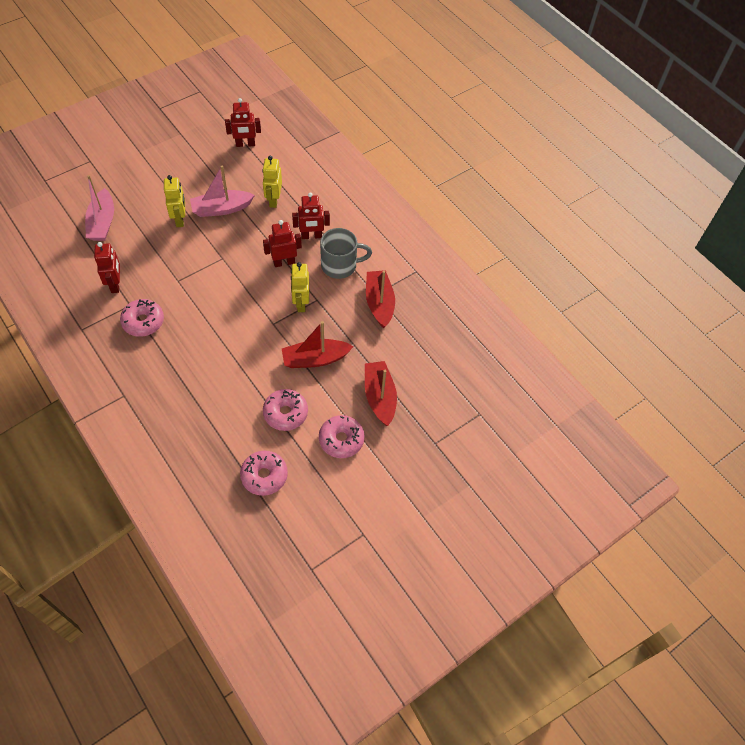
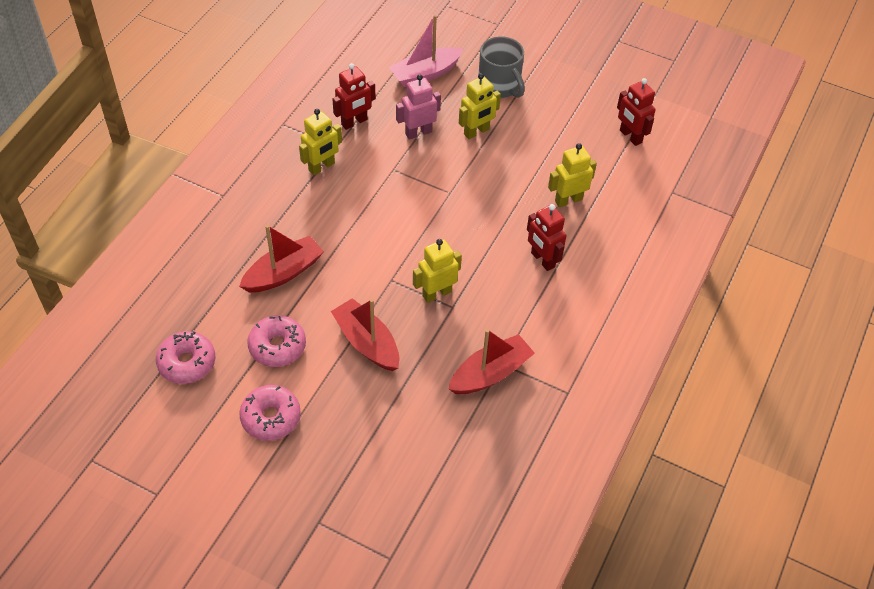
camera: 65 degrees right, 5 degrees down
(143, 322) = (322, 167): pink donut -> yellow robot
(155, 251) = (418, 132): none -> pink robot
(221, 209) = (518, 160): pink boat -> none
(284, 262) = (484, 251): red robot -> none
(340, 265) = (519, 308): grey mug -> grey mug (500, 86)
(379, 397) = (352, 432): red boat -> red boat (283, 273)

